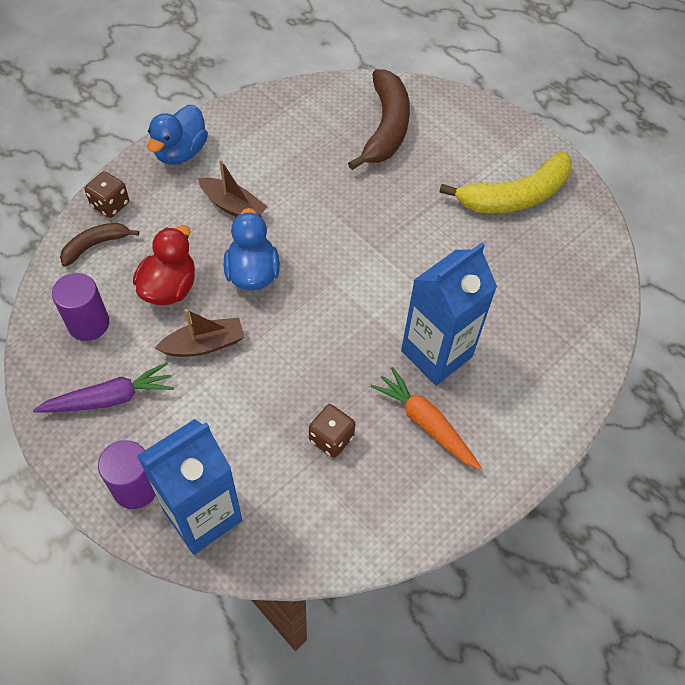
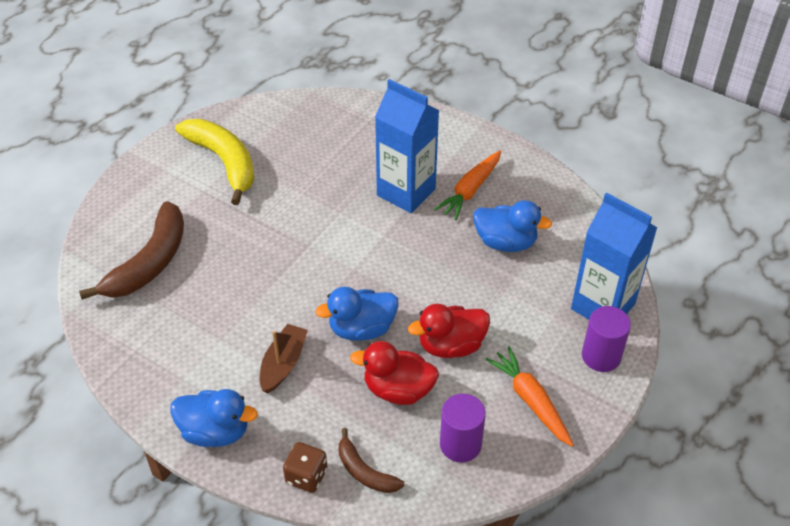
camera: 100 degrees left, 10 degrees down
(109, 398) = (531, 401): purple carrot -> orange carrot
(204, 344) = (451, 346): brown boat -> red duck
(331, 438) = (505, 242): brown dice -> blue duck
(386, 127) = (150, 262): brown banana -> brown banana turned 120 degrees clockwise

